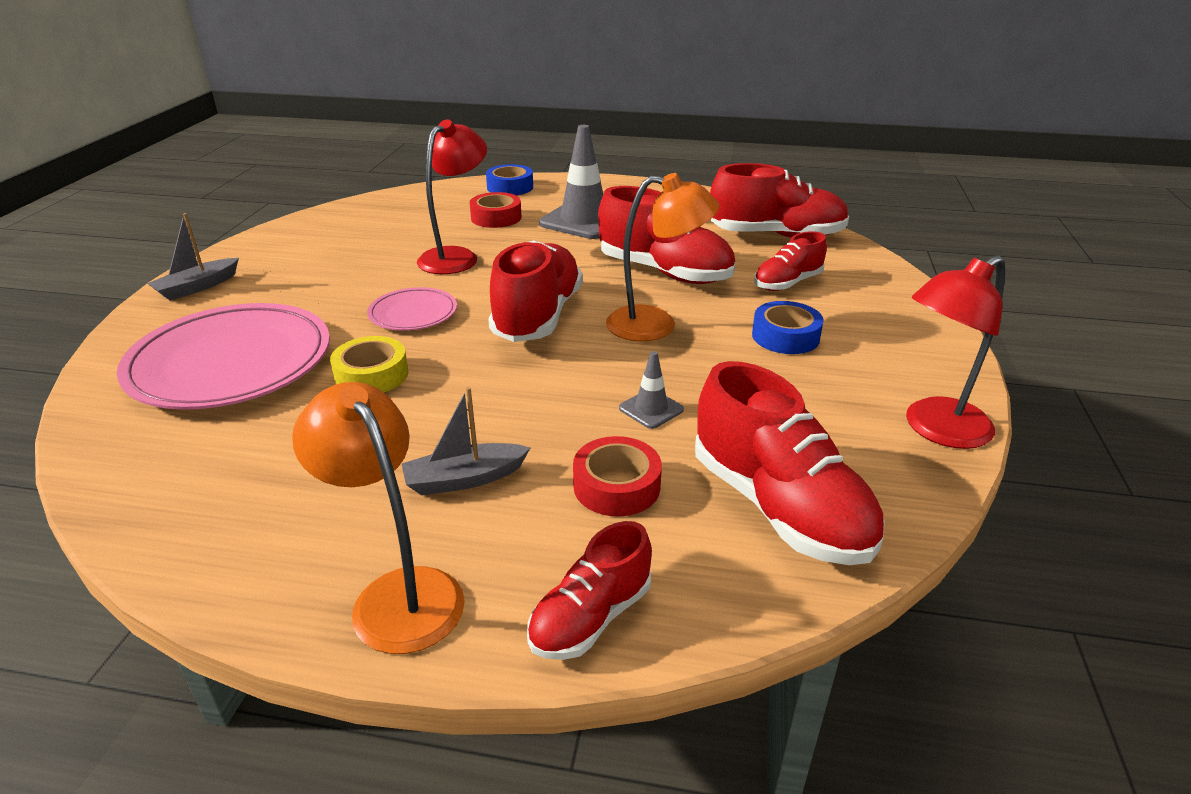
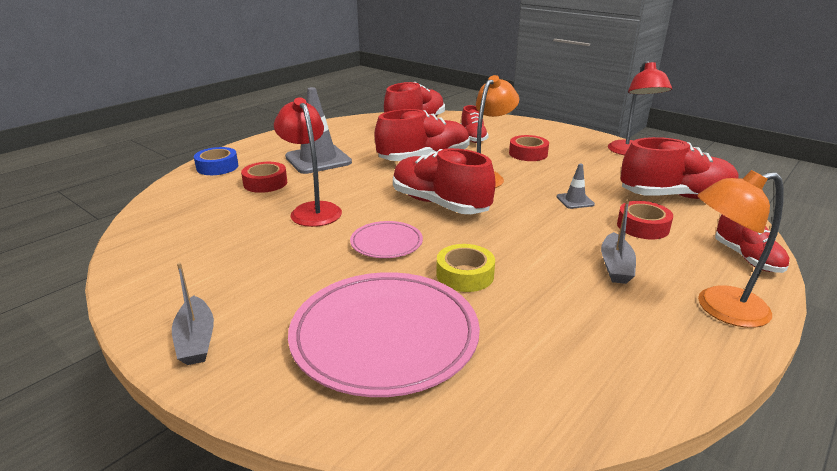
camera: 60 degrees left, 5 degrees down
(785, 336) = (528, 154): blue tape -> red tape

